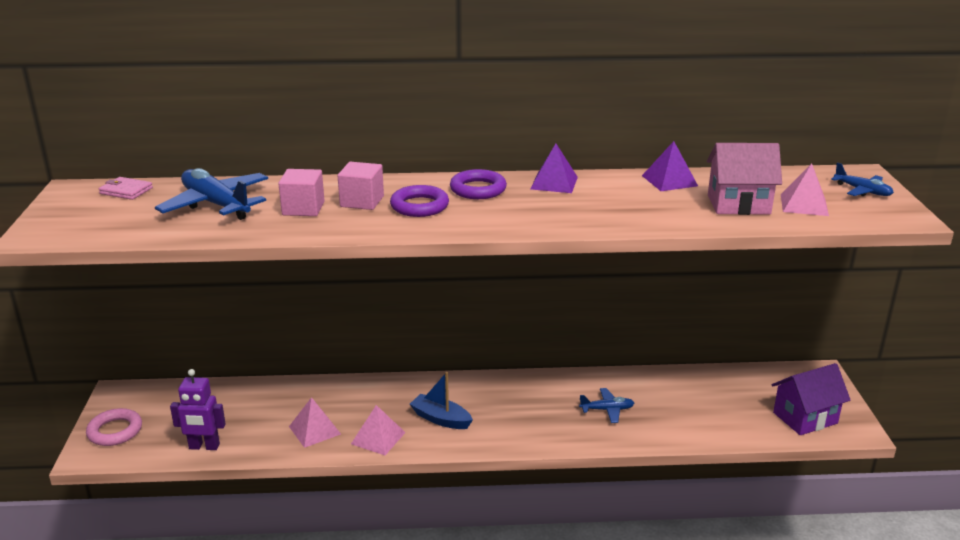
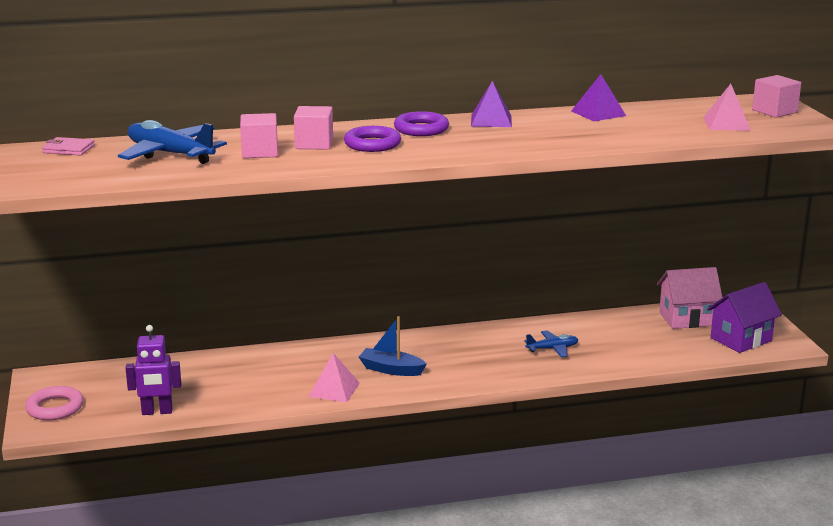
camera: 10 degrees left, 5 degrees down
(314, 430) = (266, 389): pink pyramid -> none
(738, 204) = (668, 127): pink house -> pink house (686, 319)
(862, 191) = (774, 111): blue plane -> pink cube

